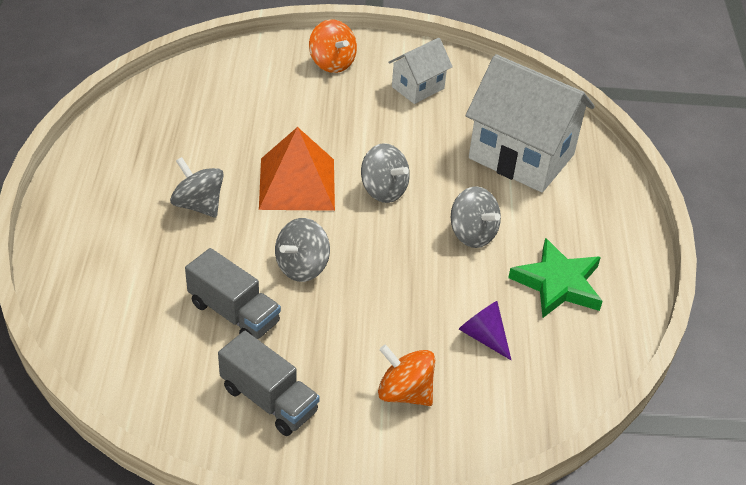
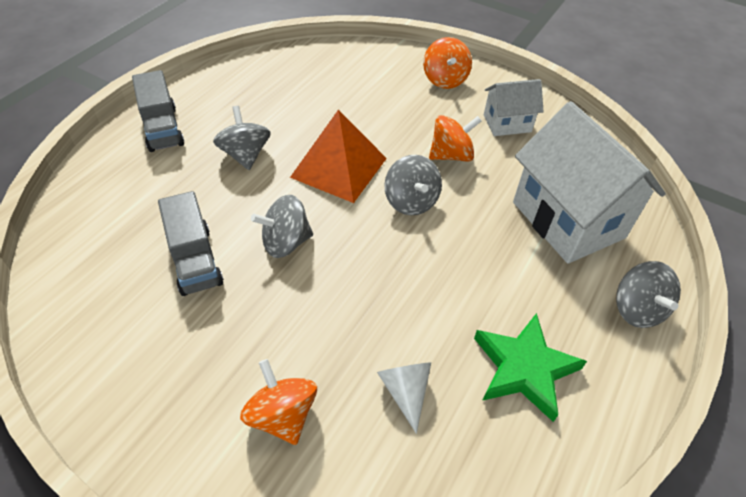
camera: 30 degrees right, 5 degrees up
(269, 400) = (155, 358): grey truck -> grey truck (162, 128)
(389, 135) = (451, 155): none -> orange spinning top
(472, 234) = (467, 277): grey spinning top -> grey spinning top (637, 309)
(483, 336) = (405, 391): purple cone -> white cone

